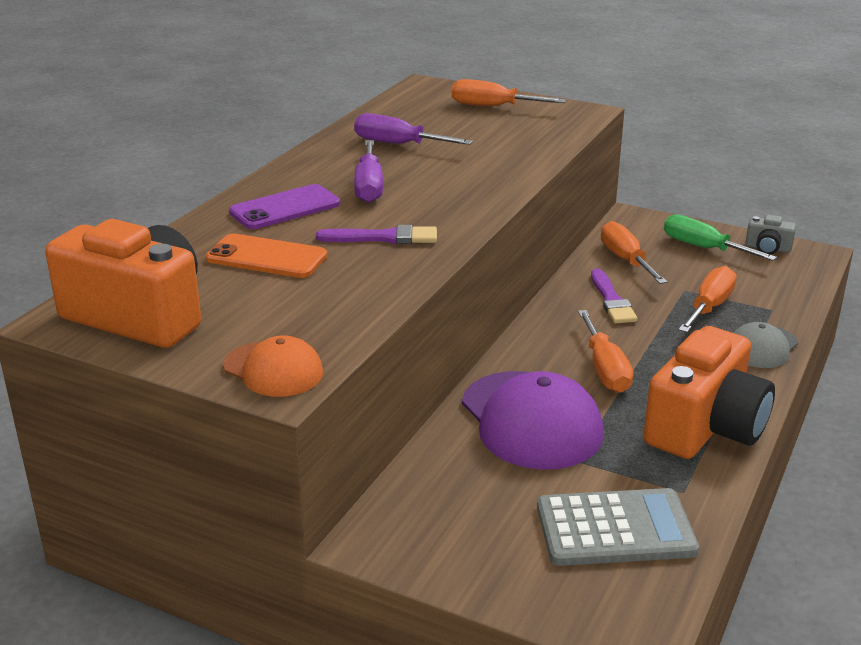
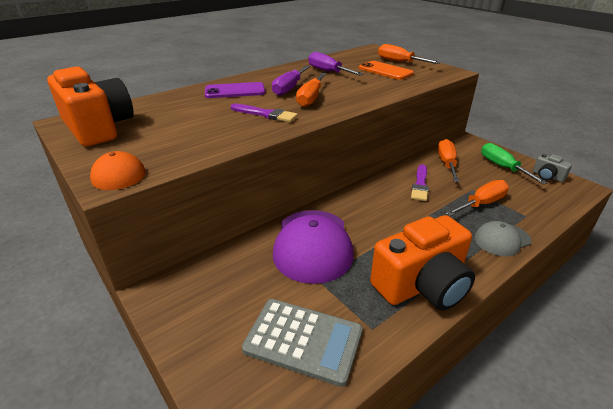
camera: 25 degrees right, 5 degrees up
(266, 257) = (195, 112): orange phone -> orange phone (385, 71)
(605, 369) = (383, 225): orange screwdriver -> orange screwdriver (311, 98)

